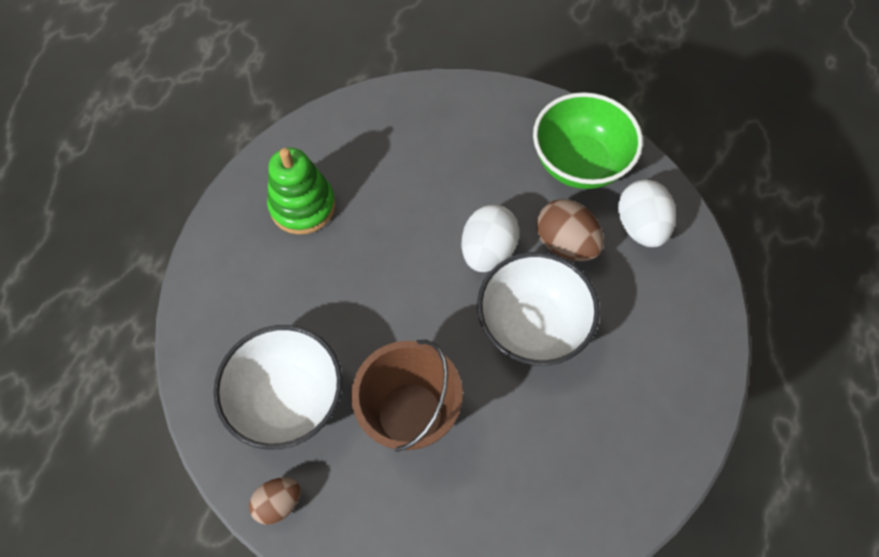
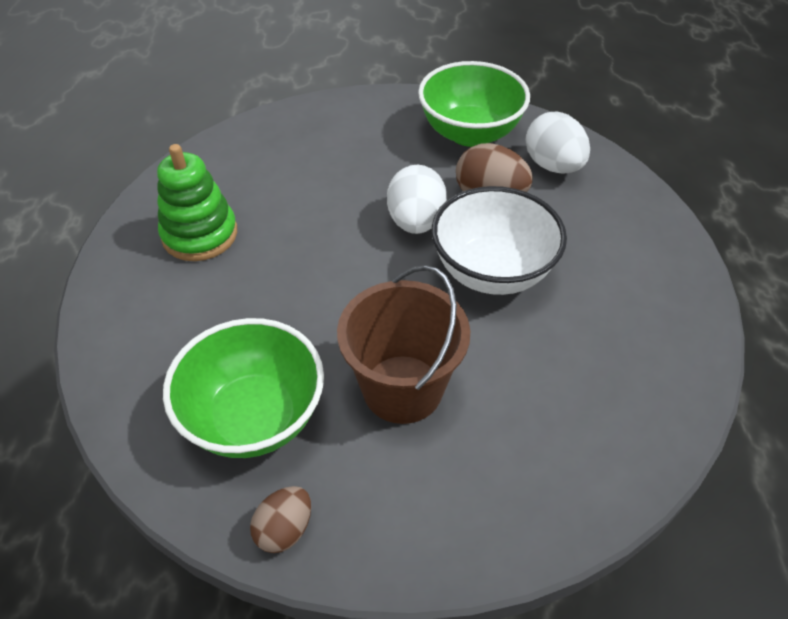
camera: 20 degrees left, 15 degrees down
(288, 399) = (254, 417): white bowl -> green bowl

